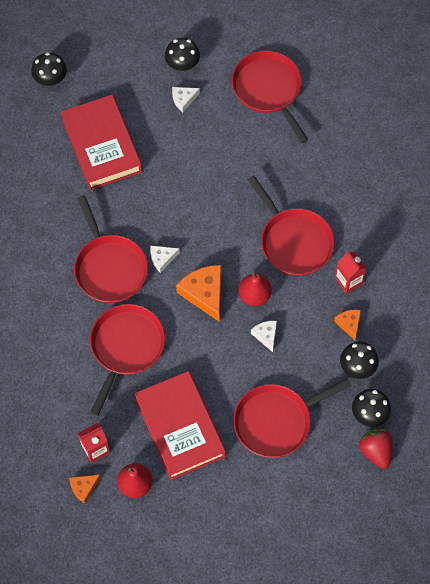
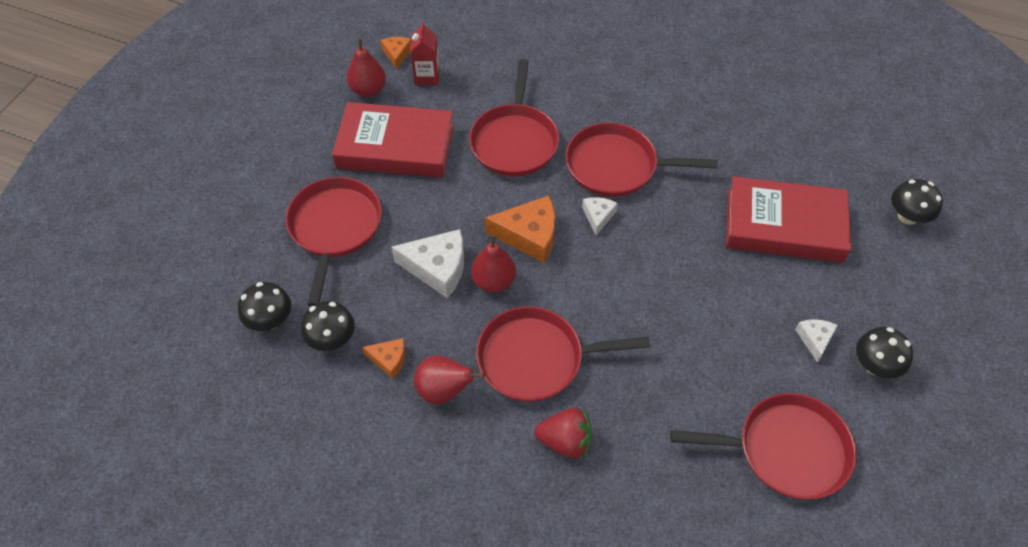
camera: 120 degrees right, 10 degrees down
(126, 347) = (514, 141): red pan -> red pan turned 45 degrees clockwise
(266, 335) = (437, 268): white cheese -> white cheese, size x1.82
(348, 281) = (444, 391): red carton -> red pear
(375, 451) = (225, 302): red strawberry -> red strawberry (565, 441)

